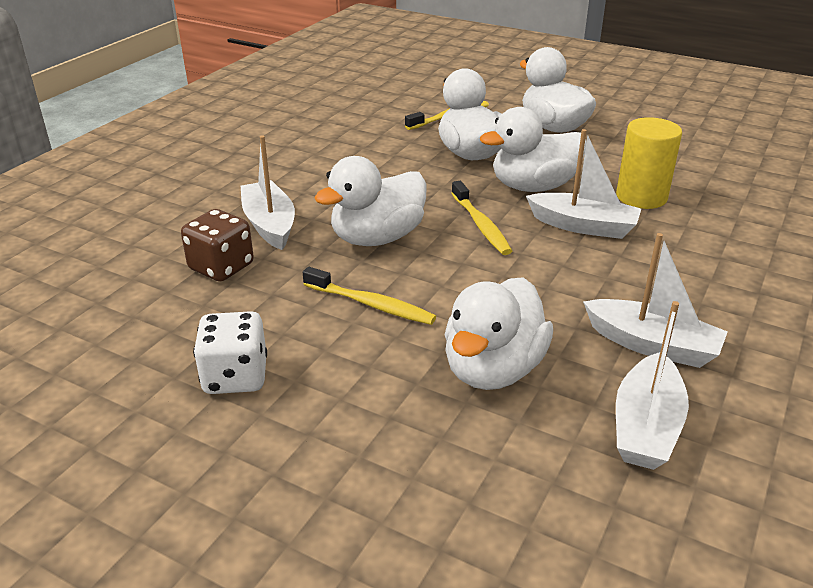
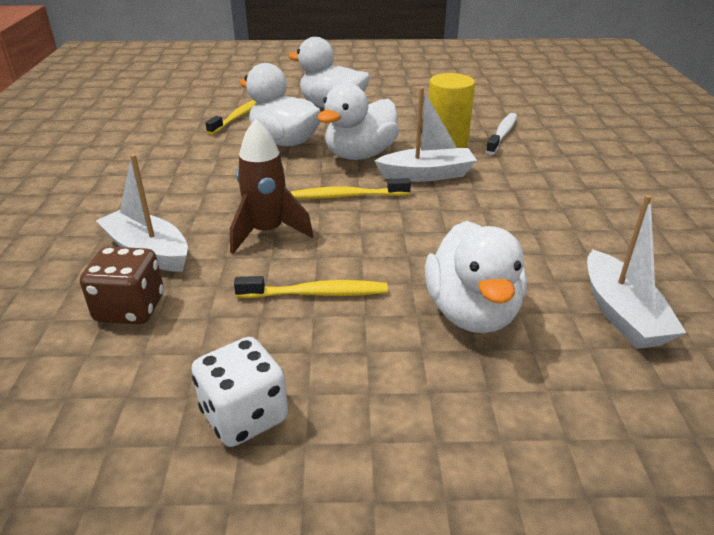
camera: 30 degrees left, 0 degrees up
(377, 238) = (267, 233): white duck -> brown rocket
(481, 225) = (347, 196): yellow toothbrush -> yellow toothbrush turned 135 degrees clockwise
(652, 345) = (563, 249): white boat -> none
(719, 204) = (502, 134): none -> white toothbrush

